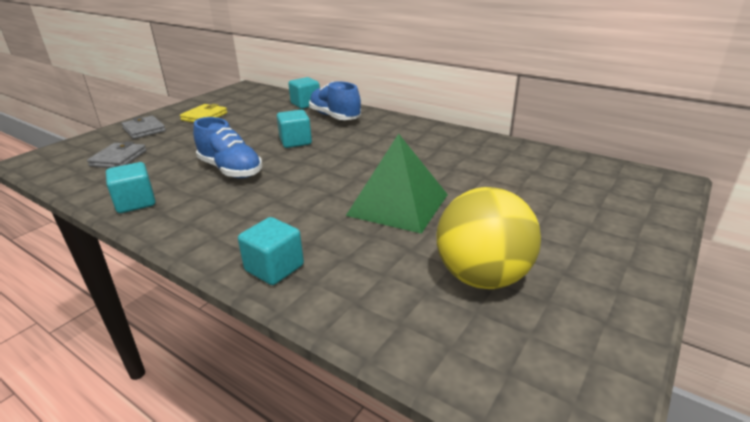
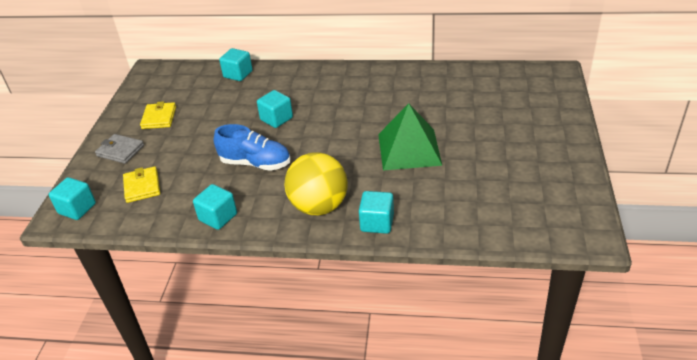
camera: 25 degrees left, 10 degrees up
(51, 159) = (77, 209): none -> turquoise cube
(118, 158) = (142, 186): grey wallet -> yellow wallet
(335, 117) = (280, 81): blue shoe -> none
(482, 277) = (499, 181): yellow ball -> yellow ball (319, 206)

